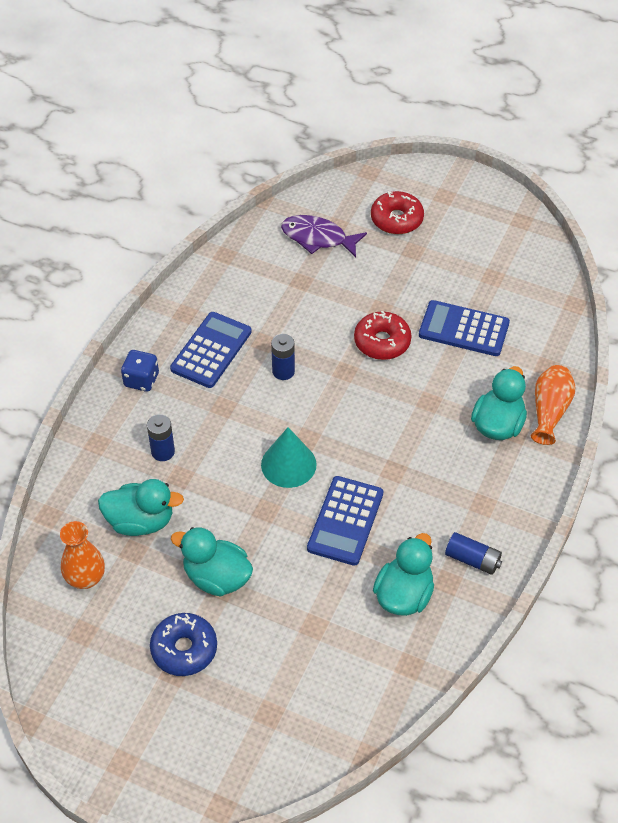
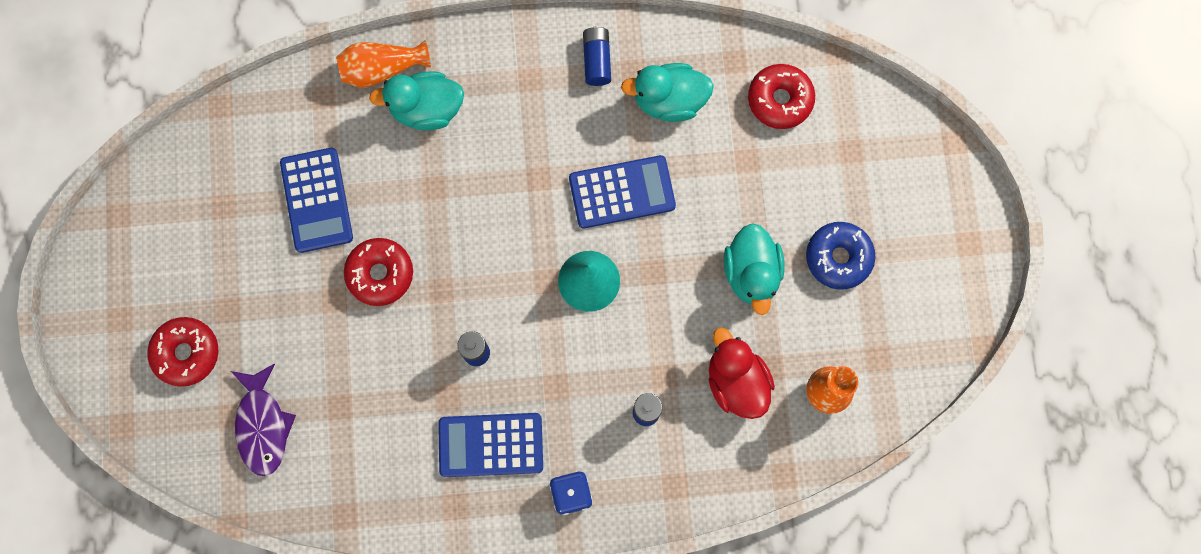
camera: 120 degrees left, 25 degrees up
(140, 521) = (736, 381): turquoise duck -> red duck
(352, 682) = (780, 100): none -> red donut

